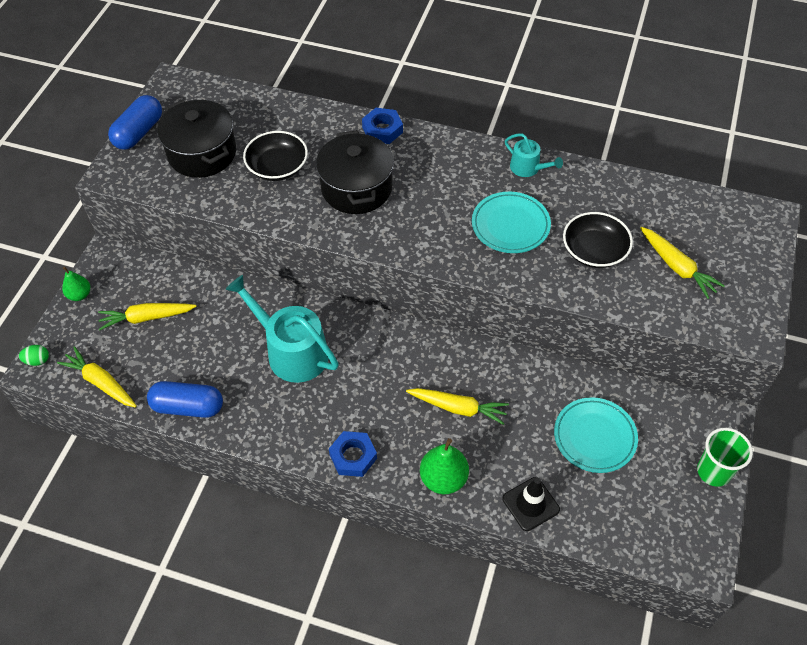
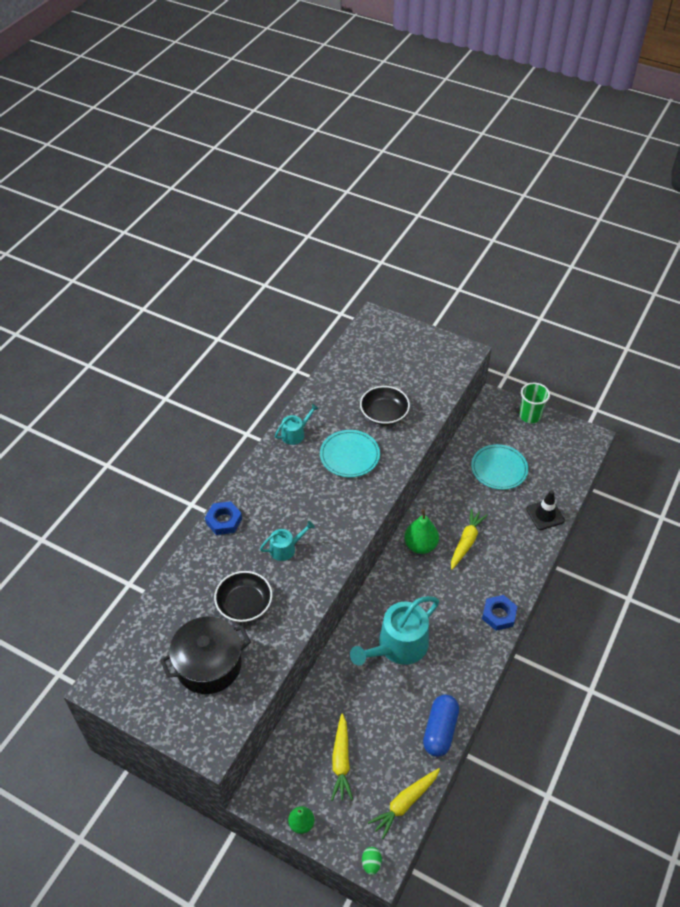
camera: 80 degrees left, 5 degrees down
(139, 132) = (162, 720): blue capsule -> none
(356, 188) = (285, 548): black pot -> turquoise watering can
(443, 478) = (522, 561): green pear -> green pear (420, 545)
(677, 267) = (407, 374): yellow carrot -> none

